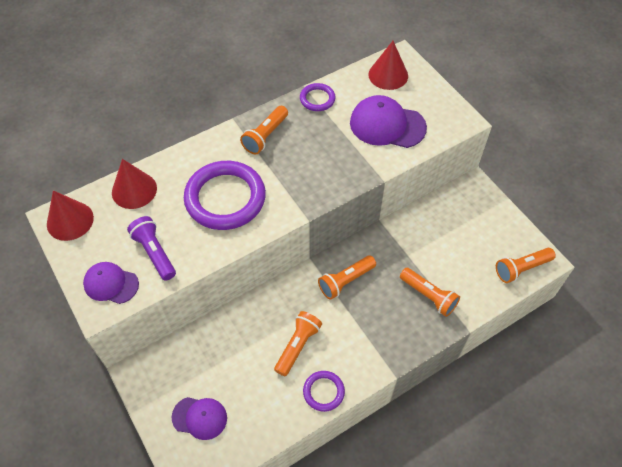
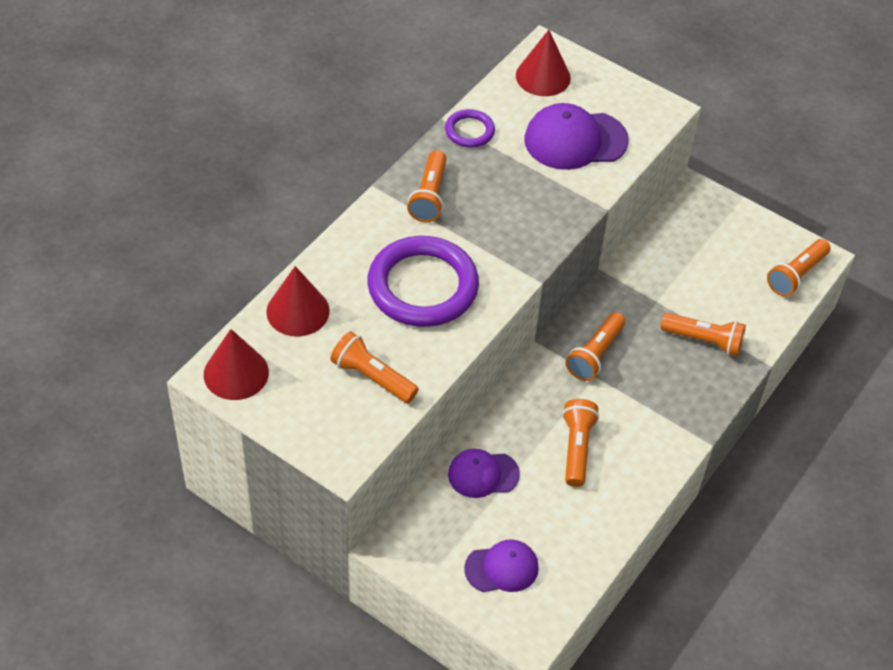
camera: 25 degrees left, 5 degrees down
(111, 284) = (339, 430): purple cap -> purple cap (483, 474)
(154, 253) = (372, 377): purple flashlight -> orange flashlight
(323, 392) = (635, 489): purple ring -> none

